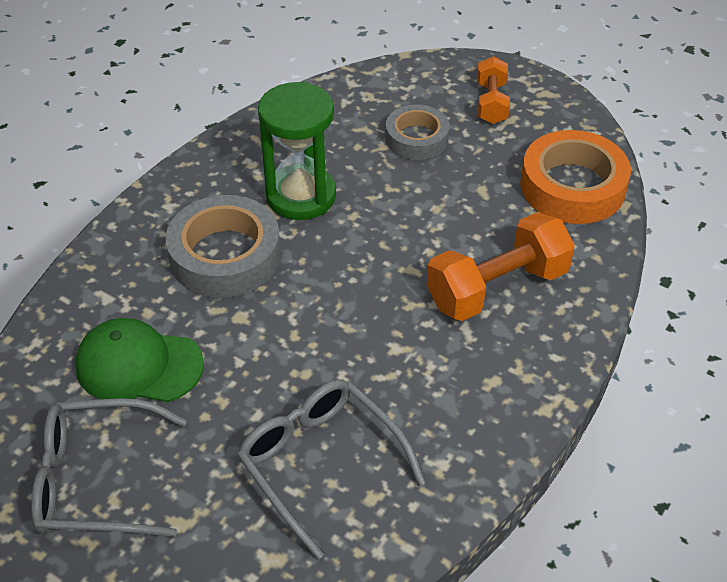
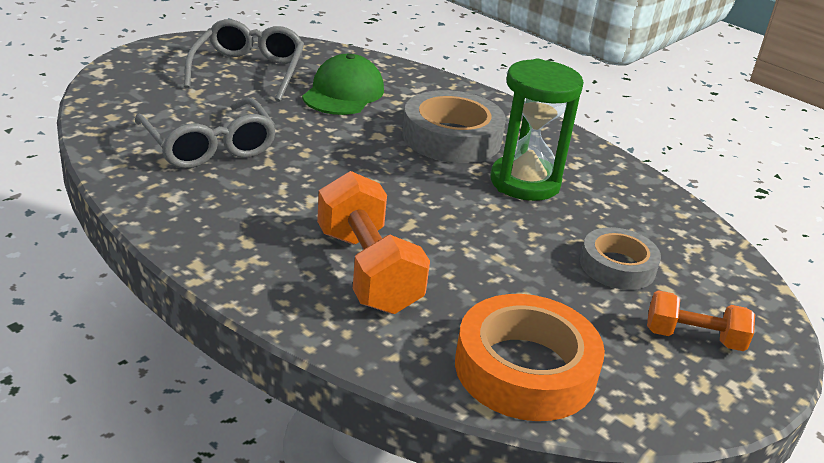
camera: 95 degrees right, 15 degrees down
(321, 464) = (209, 146): grey glasses -> grey glasses turned 90 degrees clockwise

